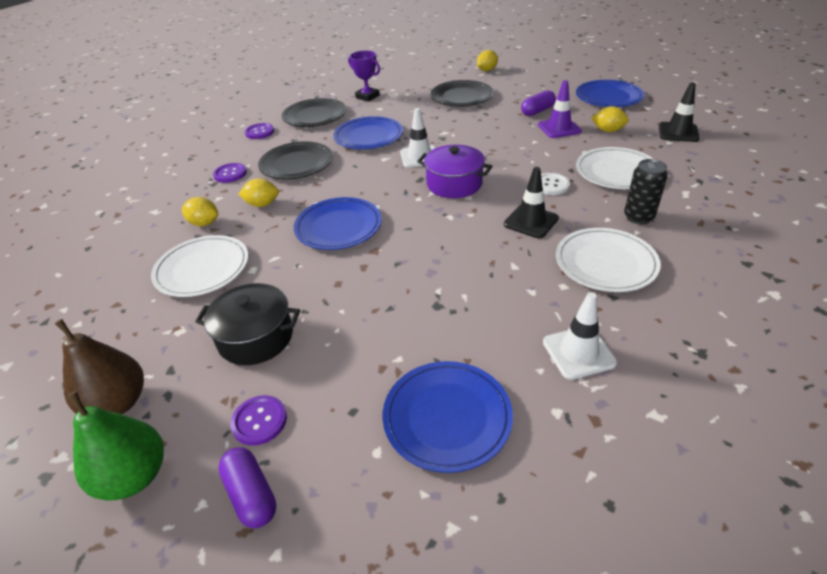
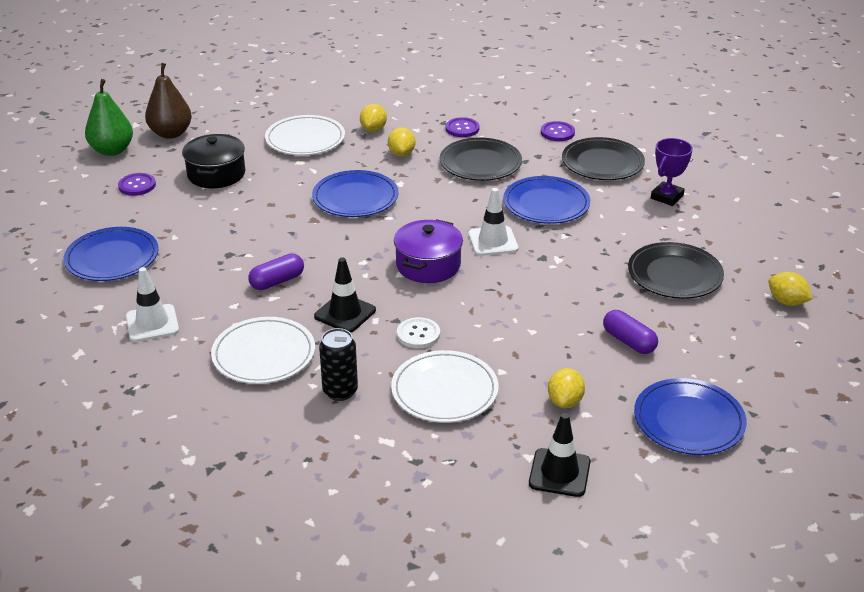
camera: 85 degrees right, 5 degrees down
(251, 495) = (83, 190): purple capsule -> purple capsule (277, 281)
(559, 128) = (572, 356): purple traffic cone -> none

